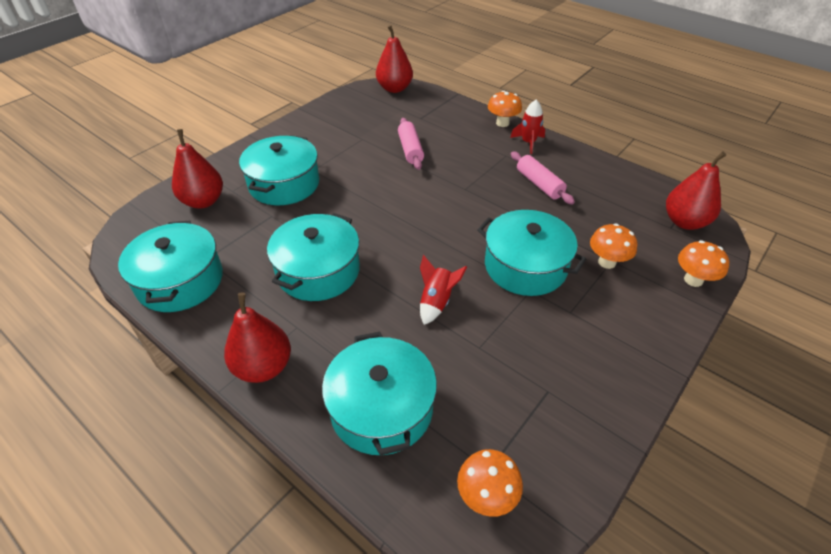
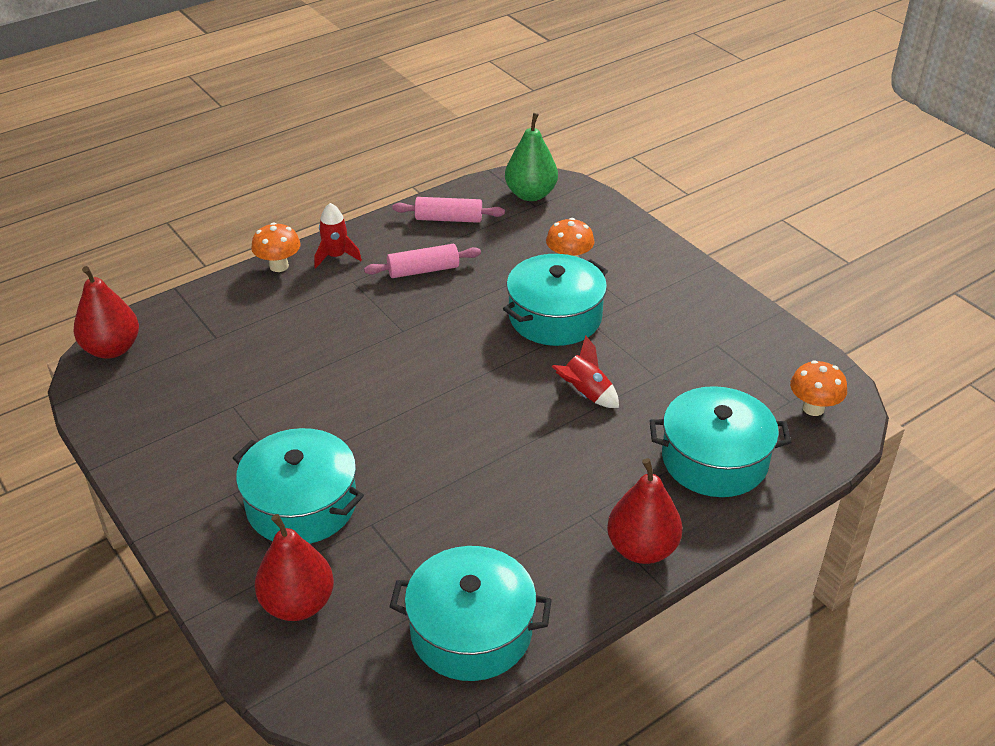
camera: 75 degrees left, 5 degrees down
(318, 271) = (502, 486): turquoise pot -> none
(410, 150) = (290, 362): pink rolling pin -> pink rolling pin (448, 219)
(684, 222) = (531, 194): red pear -> green pear
(693, 280) = (610, 218): orange mushroom -> none

